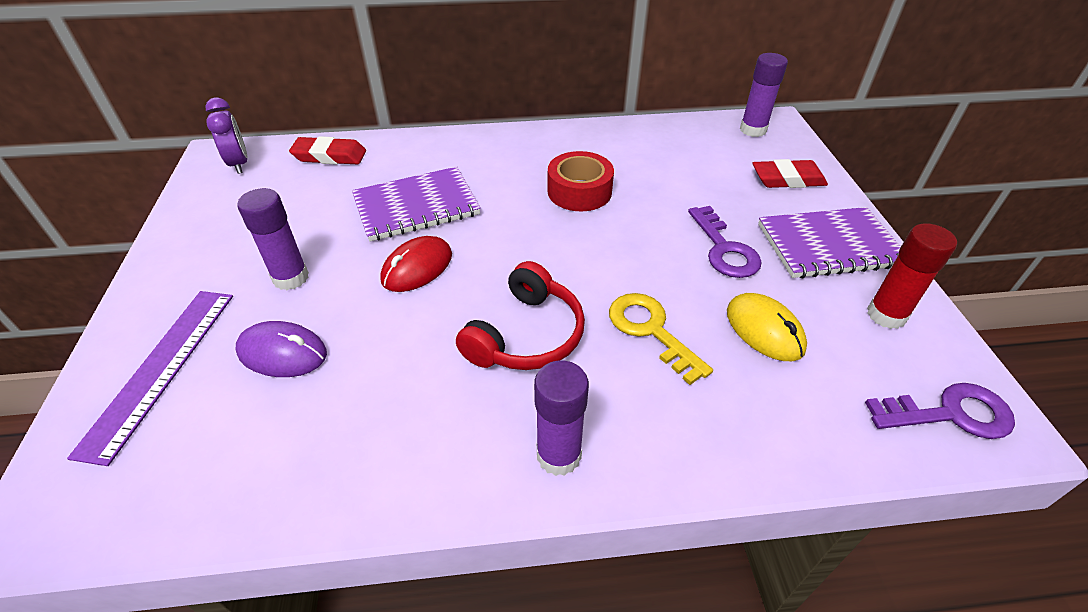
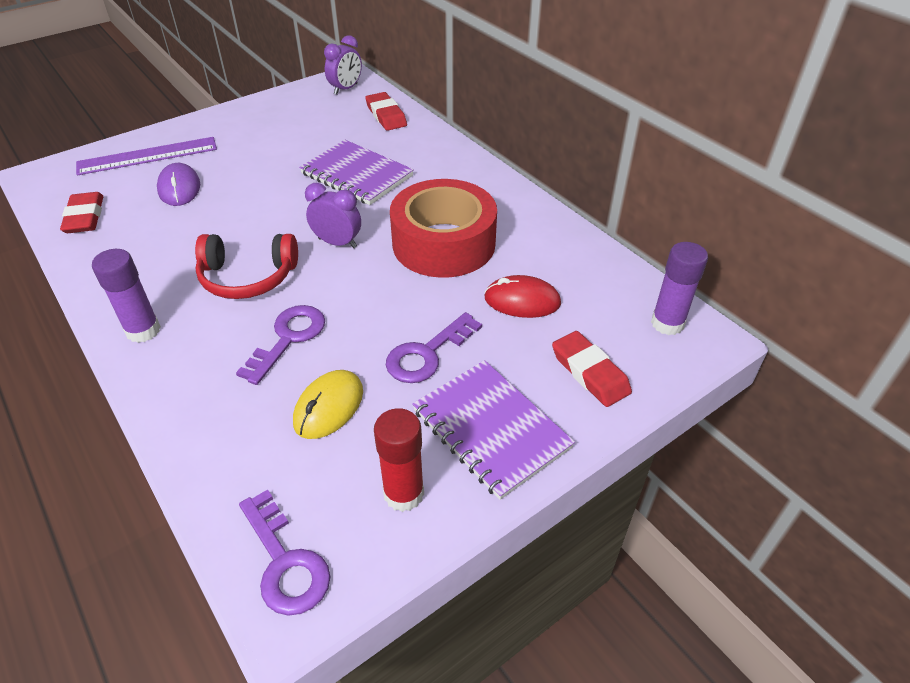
camera: 60 degrees right, 0 degrees up
(241, 475) = (85, 217): none -> red eraser
(291, 278) = (246, 161): purple glue stick -> none
(417, 267) = (288, 203): red mouse -> red mouse (522, 301)
(522, 253) = (337, 243): none -> purple clock
(579, 191) = (444, 243): red tape -> red tape, size x1.63
(651, 331) = (288, 338): yellow key -> purple key

